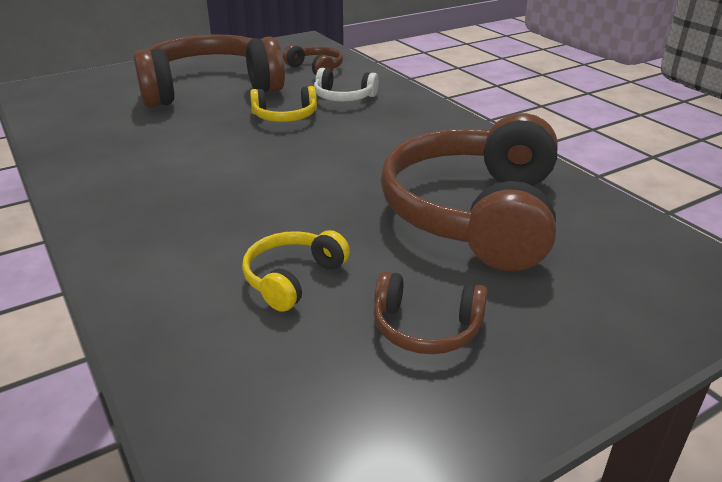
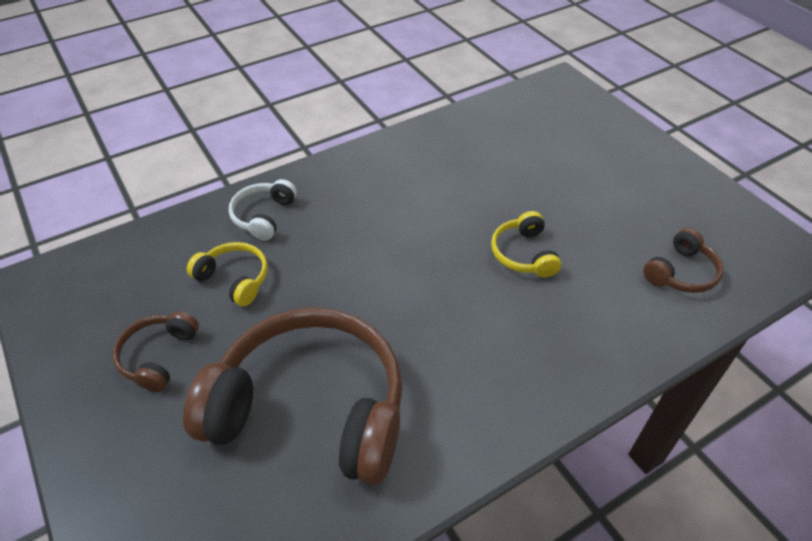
camera: 90 degrees right, 15 degrees up
(210, 88) = (588, 190): brown headphones -> none
(343, 97) = (589, 302): white headphones -> white headphones (264, 216)

